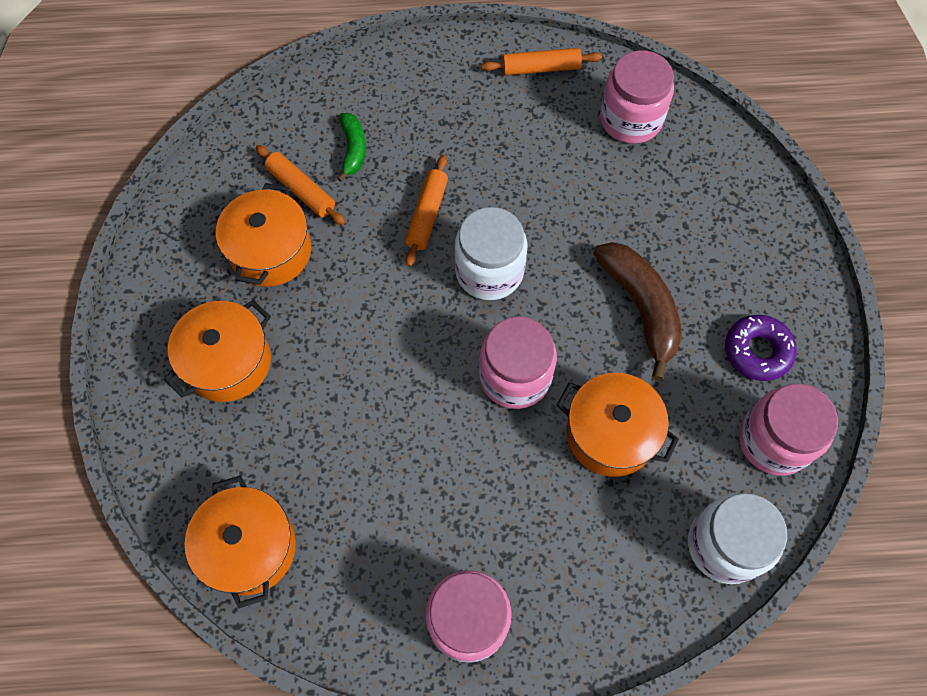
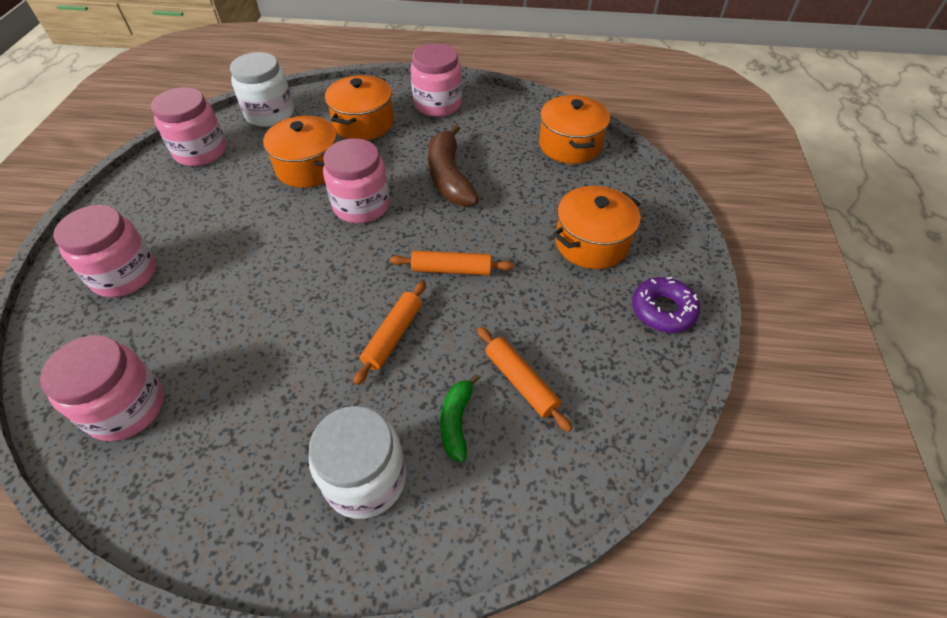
camera: 170 degrees left, 15 degrees down
(270, 251) = (555, 324): orange pot -> orange pot (363, 123)
(489, 271) = (352, 278): white jar -> white jar (365, 479)
(540, 68) = (188, 500): orange rolling pin -> orange rolling pin (452, 269)
(640, 307) = (238, 235): brown banana -> brown banana (449, 177)
(728, 238) = (125, 275): none -> pink jar
(757, 351) = (170, 197): purple donut -> purple donut (663, 310)

